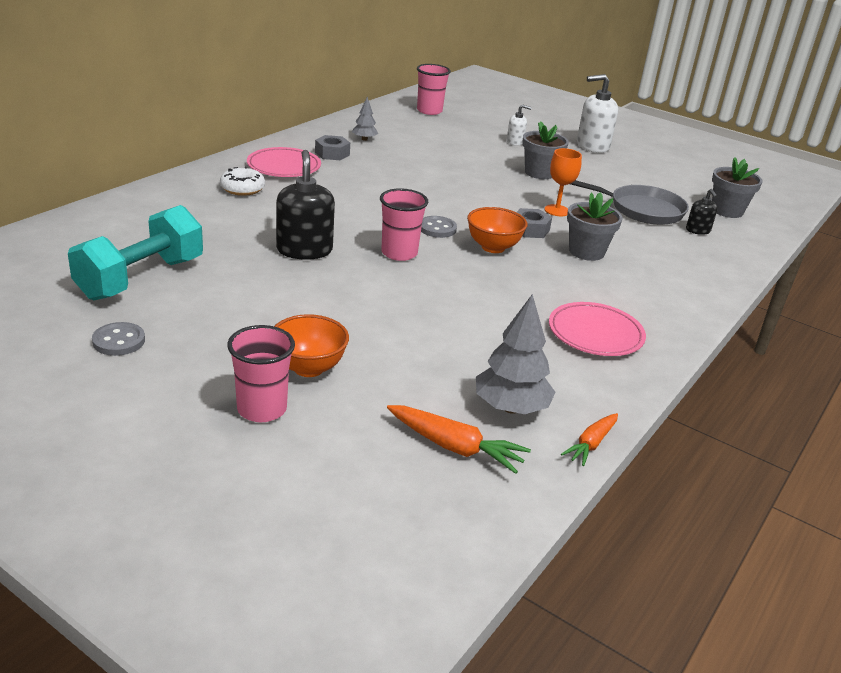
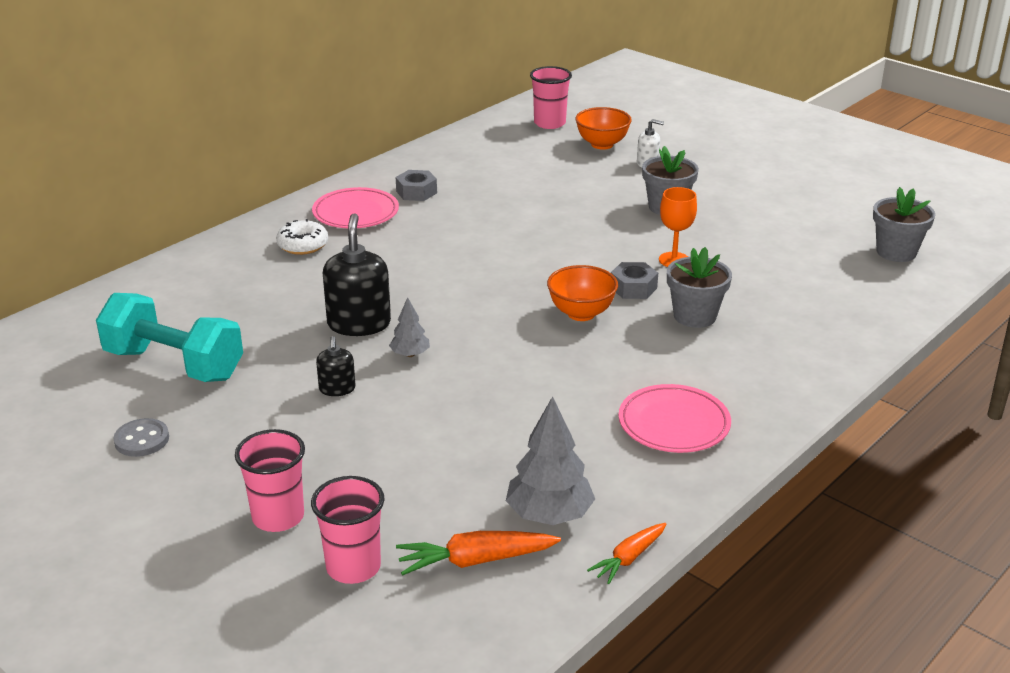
camera: 10 degrees right, 0 degrees up
(141, 278) = (174, 364): turquoise dumbbell -> turquoise dumbbell turned 75 degrees clockwise
(308, 368) = (336, 469): orange bowl -> orange bowl (602, 144)
(364, 139) = (459, 169): grey tree -> grey tree (410, 354)
(399, 253) = (467, 324): pink cup -> pink cup (353, 567)
(437, 228) = (520, 290): grey button -> none
(455, 447) = (475, 561): orange carrot -> orange carrot turned 135 degrees clockwise
(592, 146) = (747, 164): white soap dispenser -> none
(641, 210) = (783, 255): grey pan -> none
(698, 230) = (847, 282): black soap dispenser -> black soap dispenser (337, 389)

